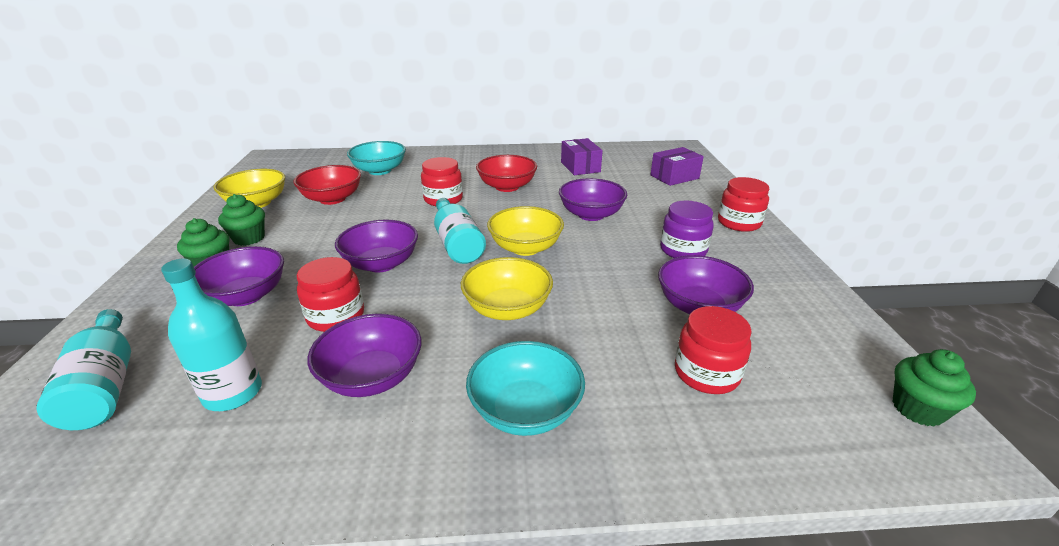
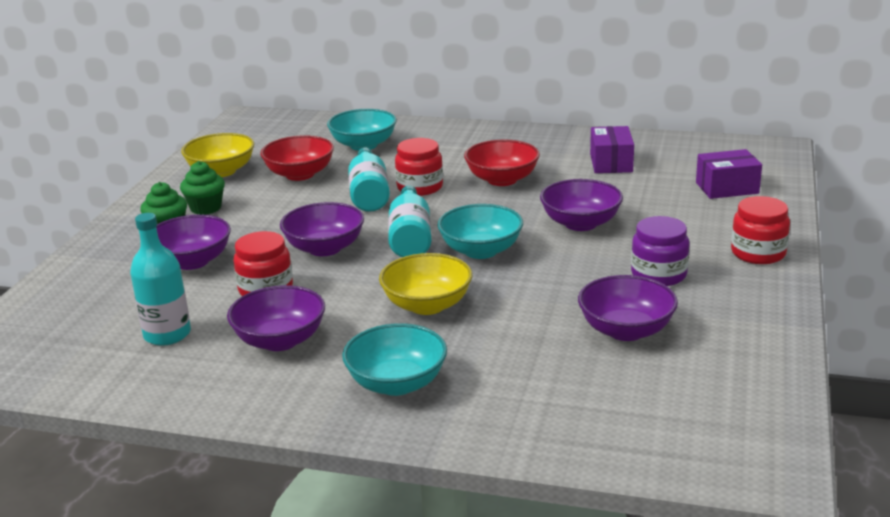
camera: 20 degrees right, 5 degrees down
(105, 385) = (74, 314): turquoise bottle -> turquoise bottle (369, 194)
(525, 248) = (481, 251): yellow bowl -> turquoise bowl
(706, 373) = (583, 384): red jar -> none
(917, 409) = (767, 442): green cupcake -> none

